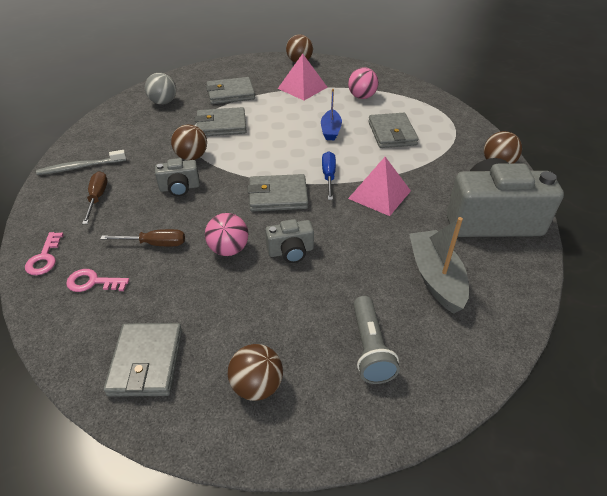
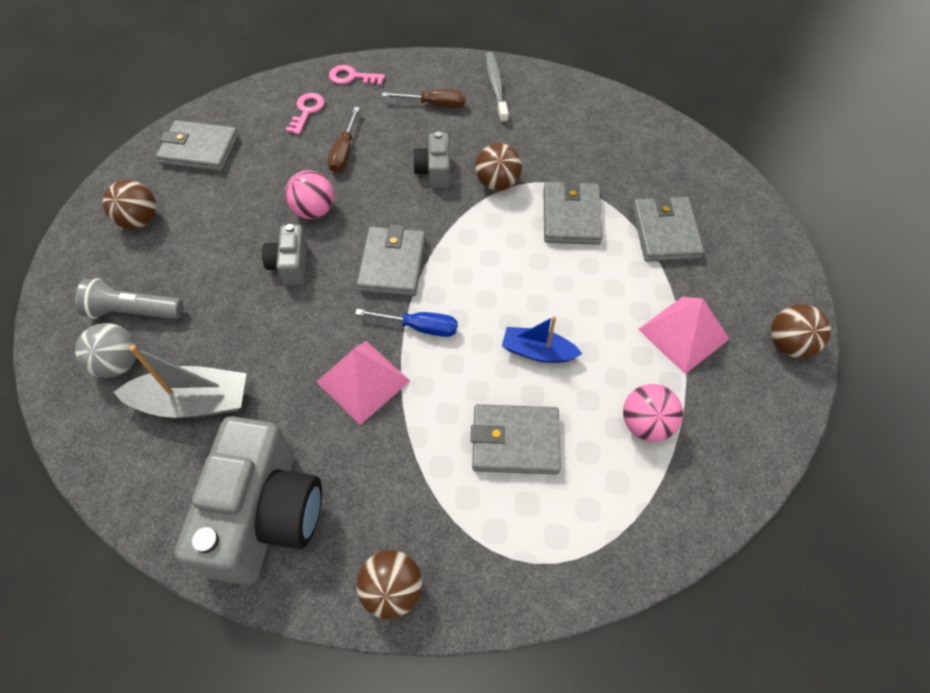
camera: 100 degrees right, 15 degrees up
(163, 102) = (642, 154): grey ball -> grey ball (118, 363)

